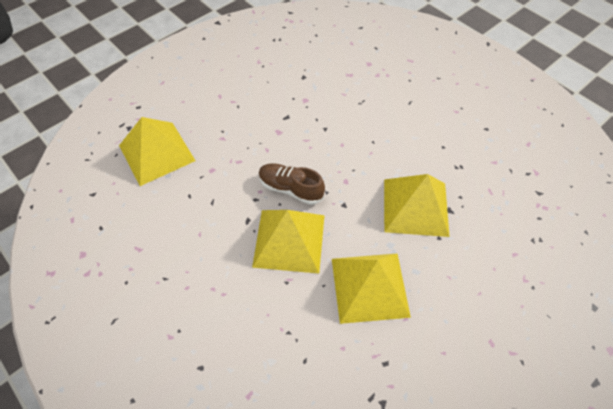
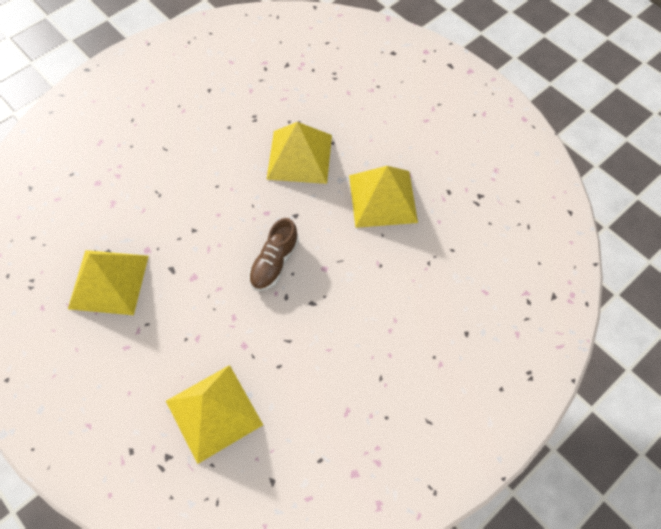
camera: 90 degrees left, 5 degrees up
(289, 240) = (336, 263): yellow pyramid -> yellow pyramid (108, 282)

